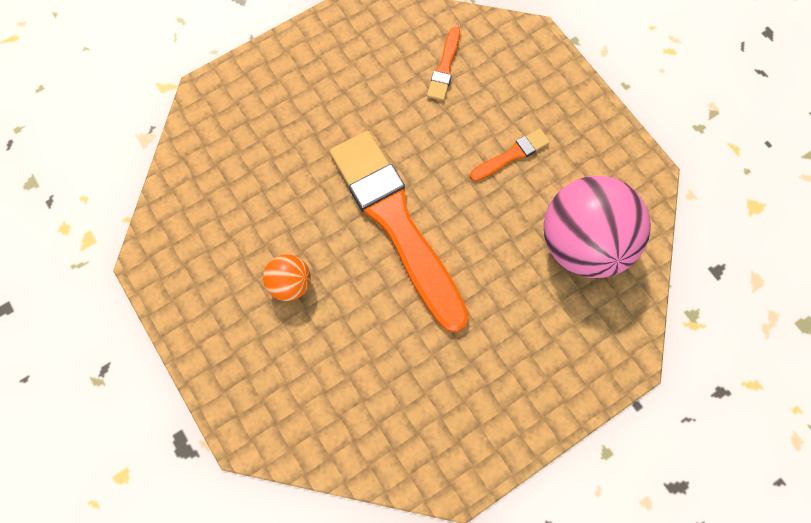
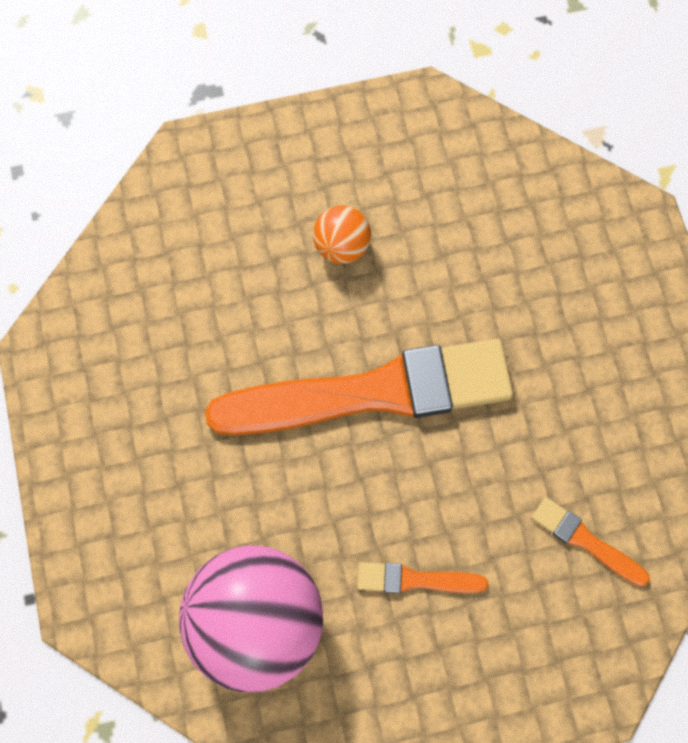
camera: 110 degrees right, 0 degrees up
(511, 155) = (416, 579): orange brush -> orange brush turned 105 degrees clockwise

